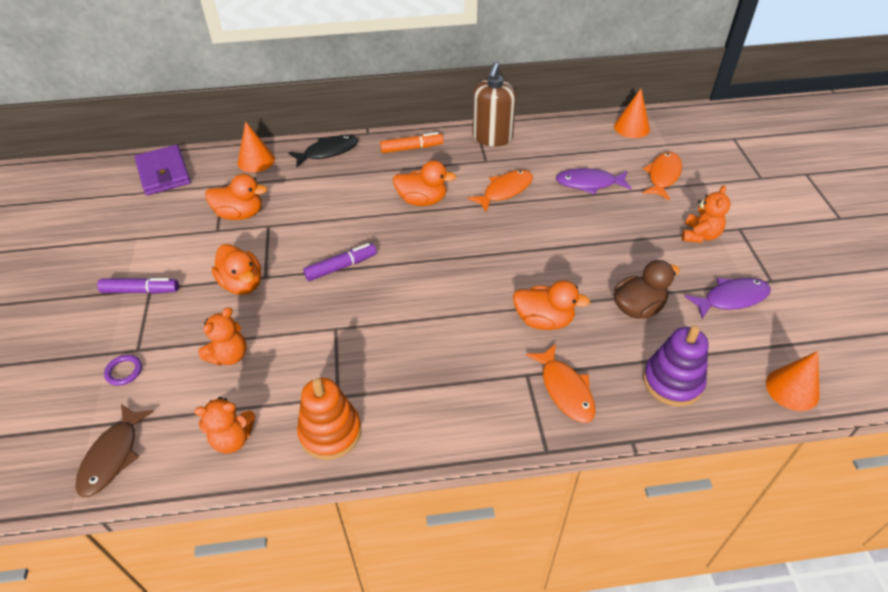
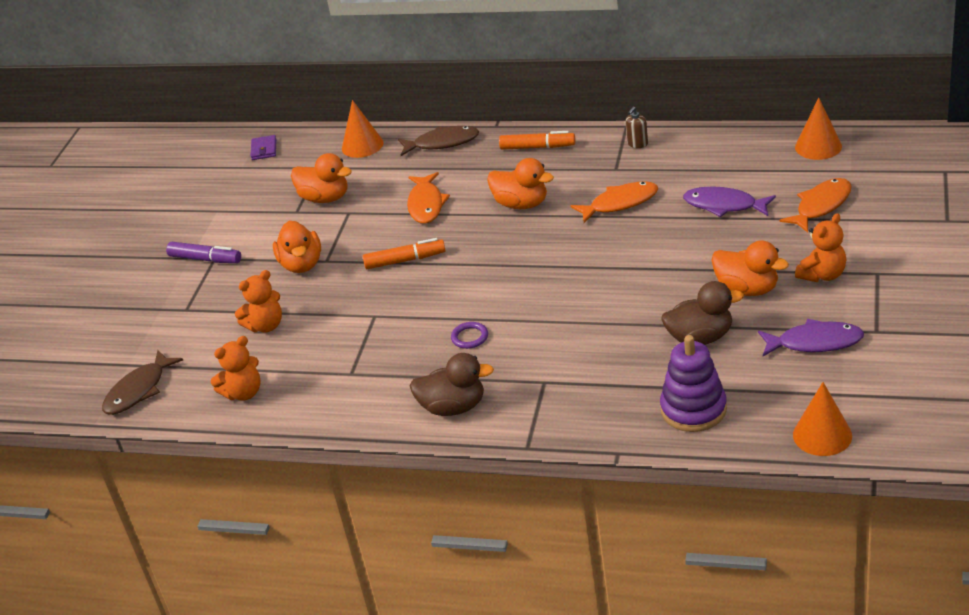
camera: 25 degrees right, 10 degrees down
(124, 371) = (169, 326): purple ring -> purple ring (469, 337)
(163, 173) = (264, 149): purple wallet -> purple wallet, size x0.51
(233, 439) = (243, 393): orange teddy bear -> orange teddy bear turned 45 degrees counterclockwise
(328, 152) = (442, 143): black fish -> brown fish
(330, 432) = (331, 401): orange stacking toy -> none
(341, 267) = (405, 260): purple marker -> orange marker
(455, 418) = (453, 407): none -> brown duck
(492, 138) = (637, 144): brown soap dispenser -> brown soap dispenser, size x0.43
(544, 320) = (589, 336): orange duck -> orange duck (747, 289)
(565, 389) = (575, 400): orange fish -> orange fish (426, 204)

